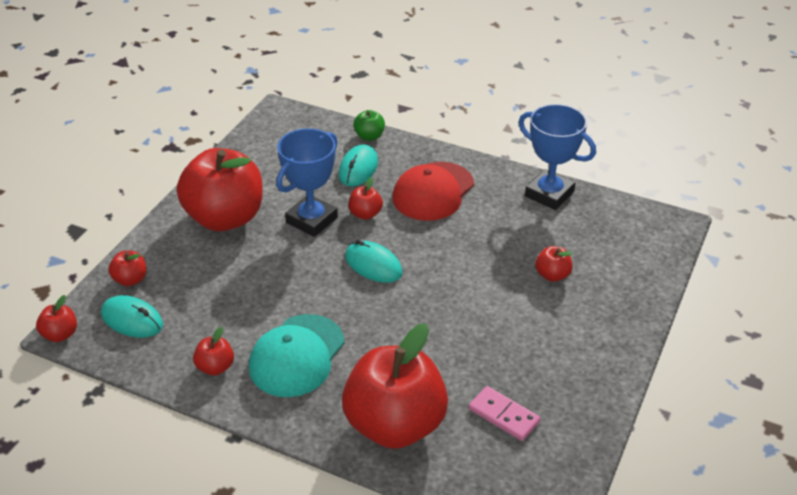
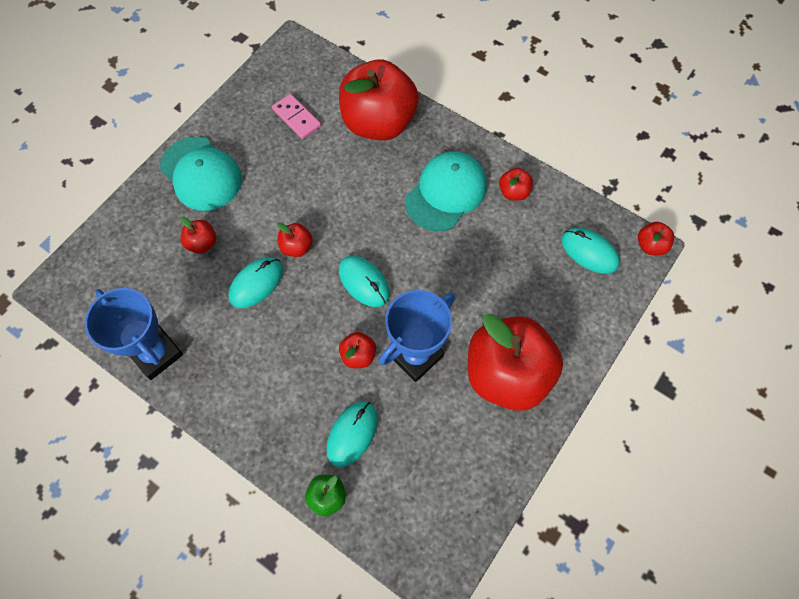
camera: 170 degrees left, 25 degrees up
(130, 279) = (597, 301): red apple -> red apple (296, 247)
(433, 191) = (278, 379): red cap -> none
(481, 251) = (256, 283): none -> turquoise mouse
(589, 337) = (201, 174): none -> turquoise cap

